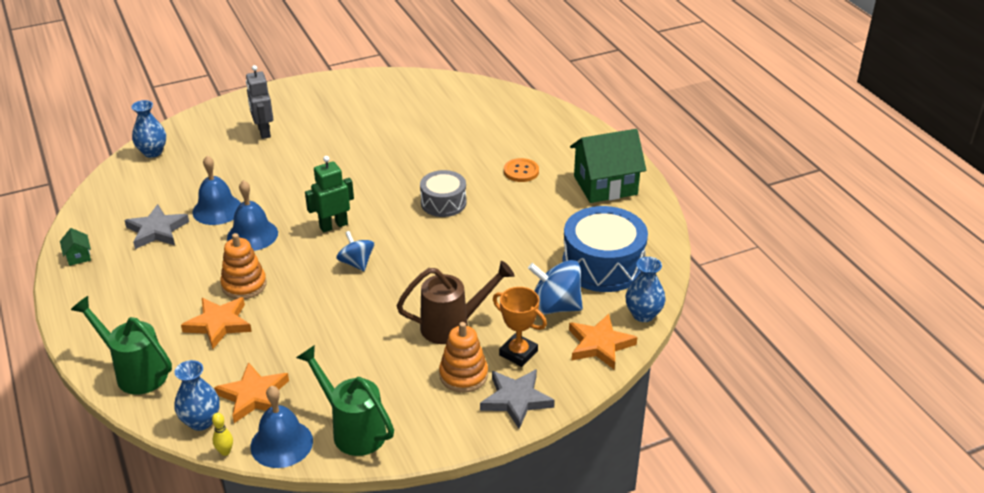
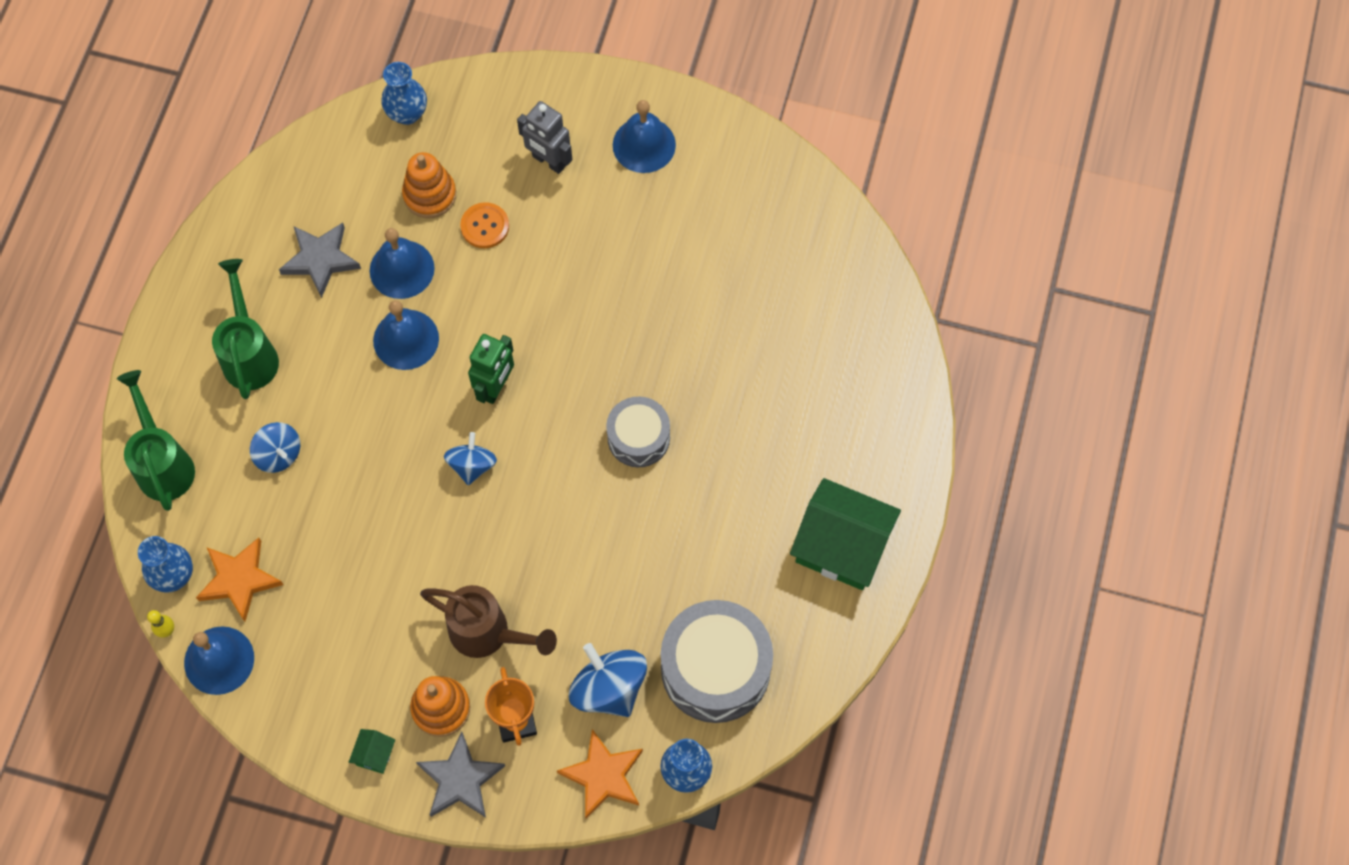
camera: 40 degrees right, 30 degrees up
(78, 256) = (222, 246): green house -> green house (374, 755)
(219, 324) = (278, 454): orange star -> blue spinning top
(244, 285) = (342, 413): orange stacking toy -> orange stacking toy (430, 195)
(263, 132) = (548, 161): grey robot -> grey robot turned 75 degrees counterclockwise
(313, 103) = (644, 145): none -> blue bell
(333, 226) = (496, 387): green robot -> green robot turned 105 degrees clockwise
(352, 429) = (289, 693): green watering can -> green watering can (250, 353)
(521, 171) = (770, 449): orange button -> orange button (485, 226)
(603, 265) = (715, 668): blue drum -> grey drum

